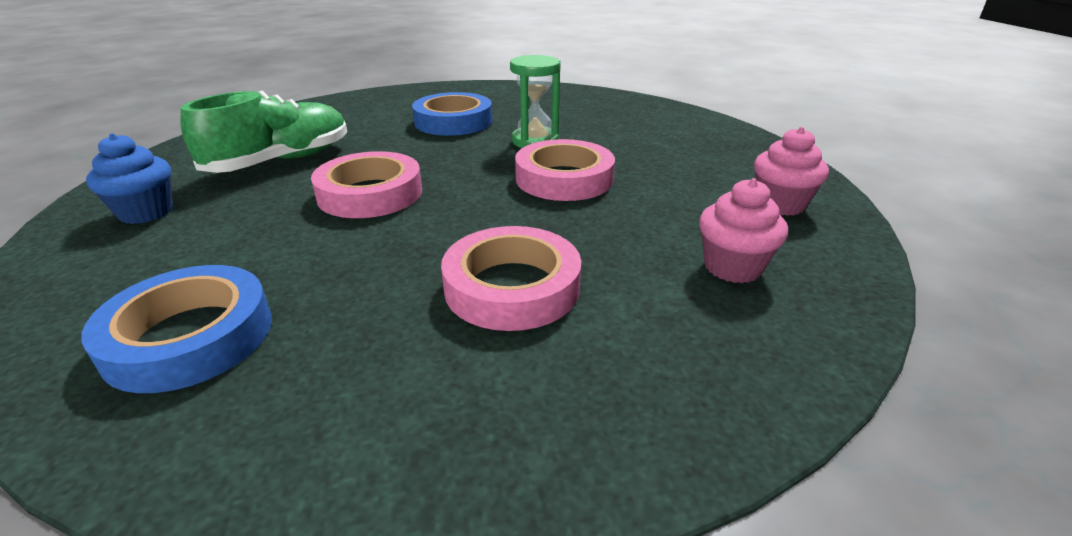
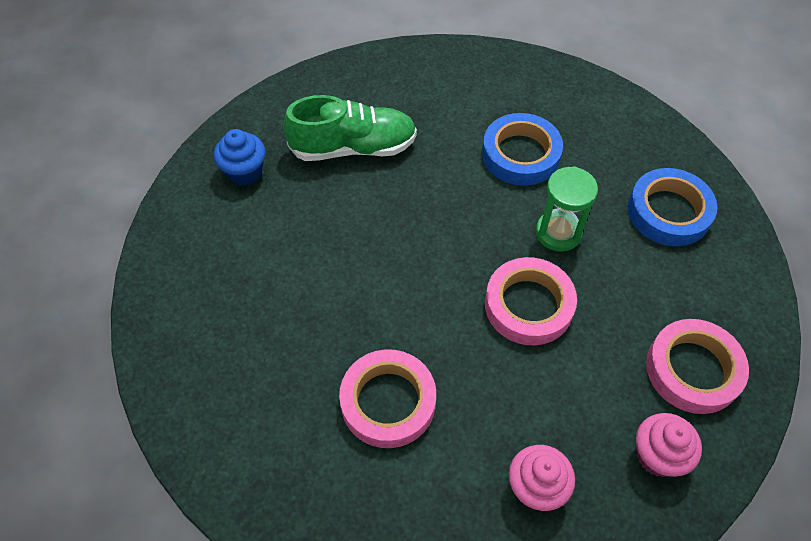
camera: 40 degrees right, 25 degrees up
(189, 336) = (213, 324): blue tape -> blue tape (668, 212)
(370, 193) = (382, 235): pink tape -> pink tape (693, 369)

